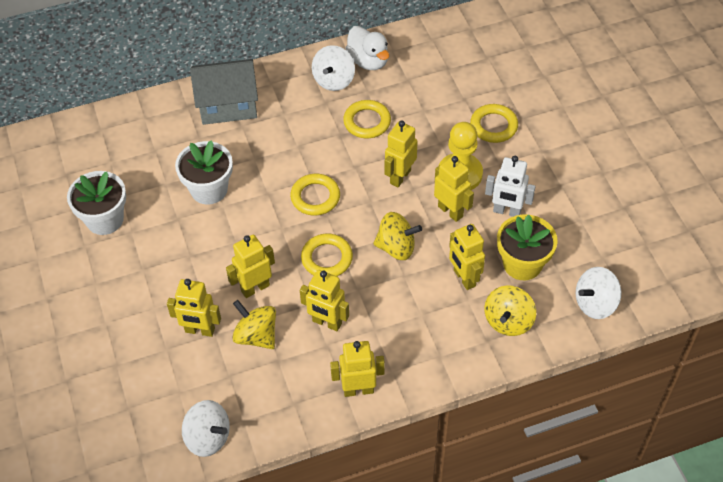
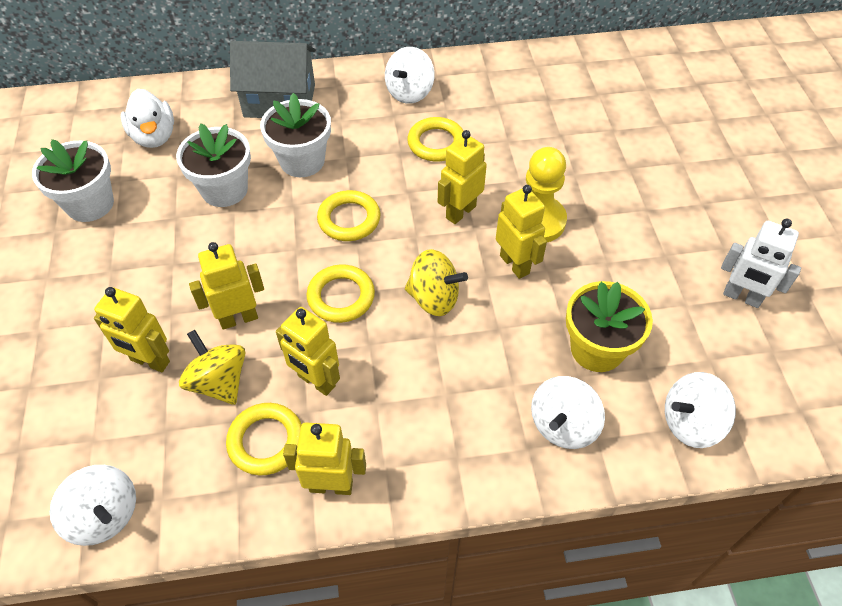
camera: 10 degrees right, 0 degrees up
(263, 155) = (302, 161): none -> white flower pot
(368, 61) = (455, 78): white duck -> white duck (154, 136)
(464, 278) = (514, 354): yellow robot -> none
(493, 126) = (591, 171): yellow ring -> yellow ring (266, 441)
(506, 211) = (588, 277): white robot -> white robot (741, 297)
(508, 321) = (563, 425): yellow spinning top -> white spinning top

